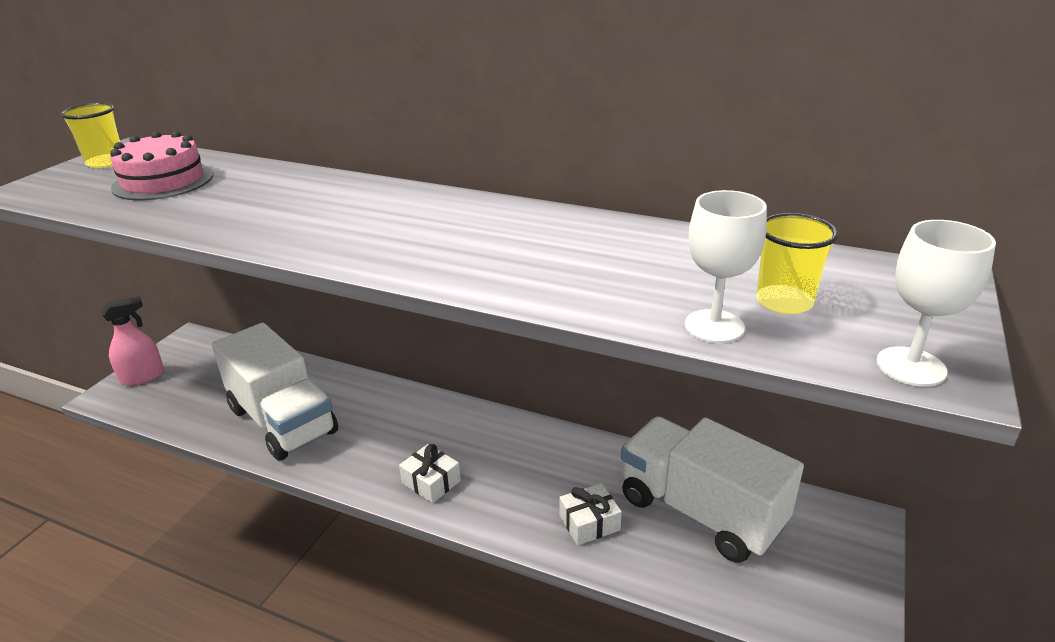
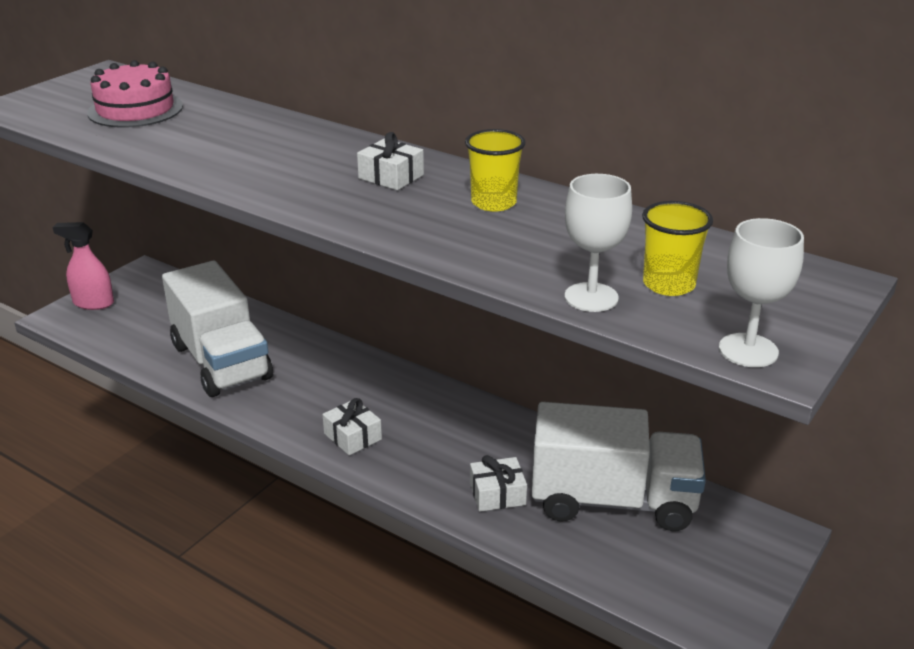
camera: 10 degrees right, 0 degrees up
(105, 162) = (84, 84): yellow cup -> yellow cup (493, 203)
(142, 377) = (93, 303): pink spray bottle -> pink spray bottle turned 150 degrees counterclockwise
(449, 221) = (391, 177): none -> white gift
(700, 512) = (613, 501): white truck -> white truck turned 135 degrees clockwise

